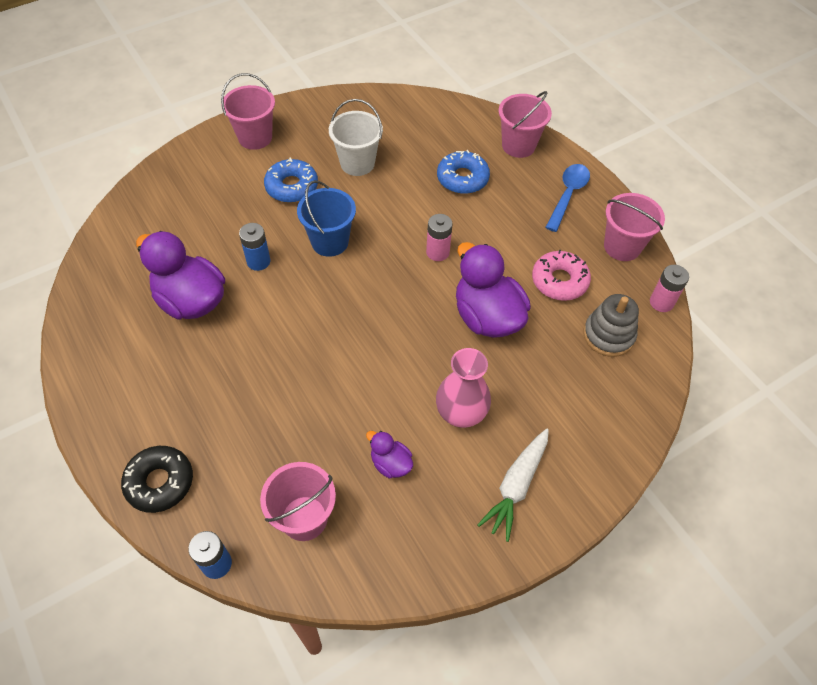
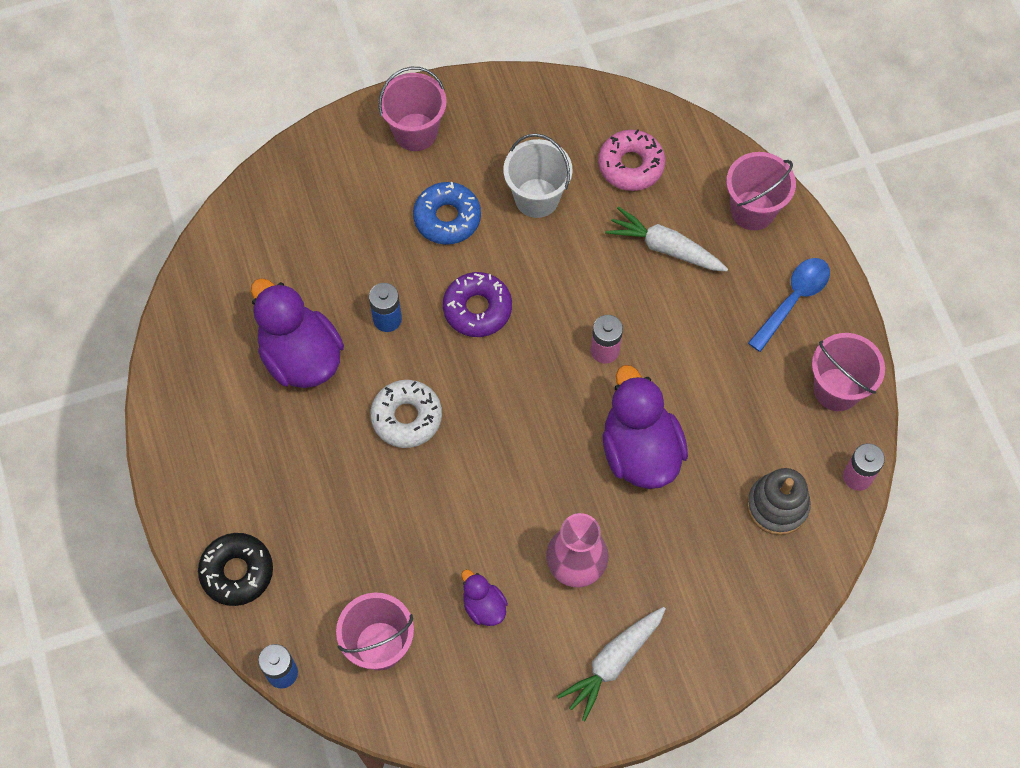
camera: 15 degrees right, 10 degrees up
(289, 328) = (406, 417): none -> white donut
(330, 242) = (477, 309): blue bucket -> purple donut
(462, 178) = (665, 248): blue donut -> white carrot
(559, 281) = (742, 421): pink donut -> pink donut (631, 165)

